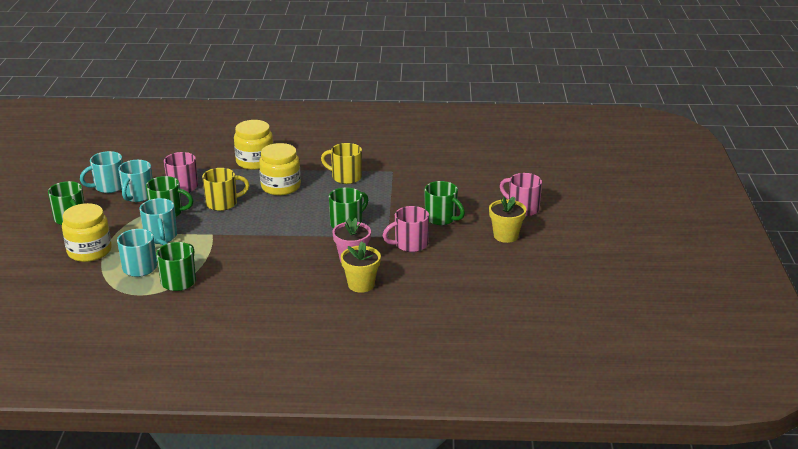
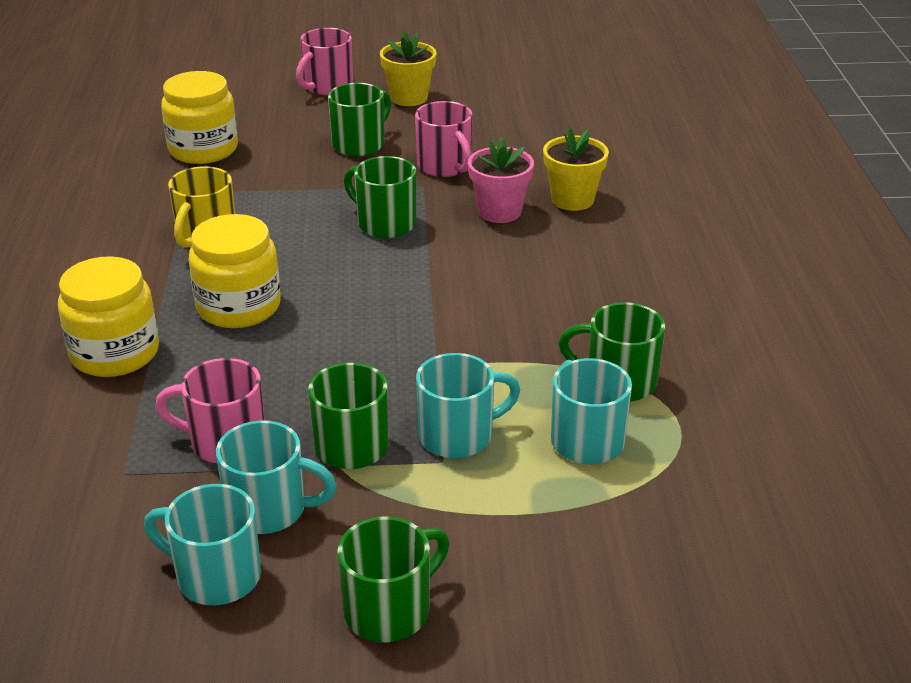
camera: 95 degrees left, 5 degrees up
(89, 251) = (537, 536): yellow jar -> yellow jar (203, 149)
(108, 187) = (216, 576): turquoise mug -> turquoise mug turned 150 degrees clockwise
(223, 203) = (309, 372): yellow mug -> none

